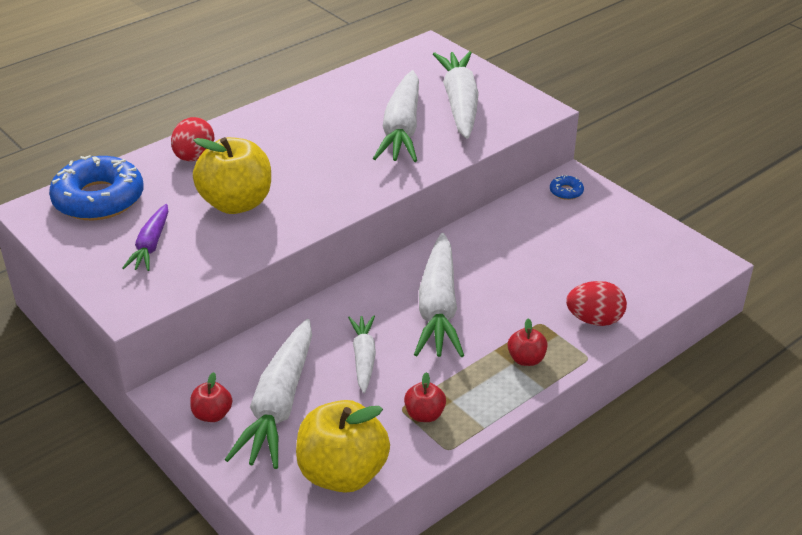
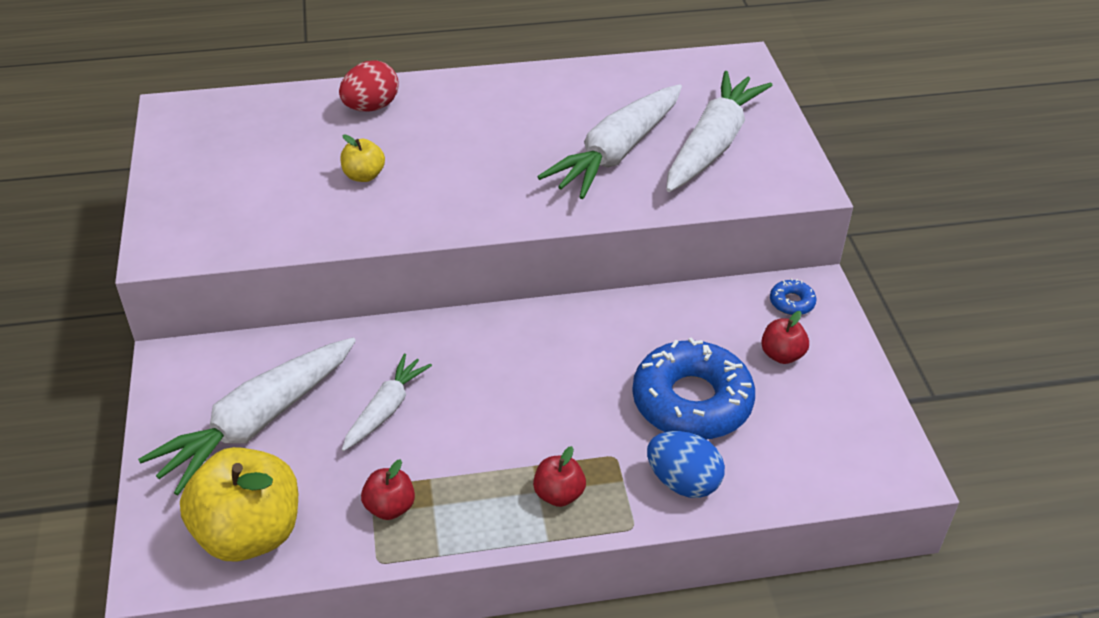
camera: 30 degrees right, 5 degrees up
(99, 199) = (241, 120): blue donut -> blue donut (692, 401)
(151, 245) = (241, 190): purple carrot -> none
(212, 414) = (188, 403): red apple -> red apple (782, 355)
(236, 203) = (364, 176): yellow apple -> yellow apple, size x0.47
(438, 307) = (516, 385): white carrot -> none
(594, 320) = (683, 482): red egg -> blue egg

